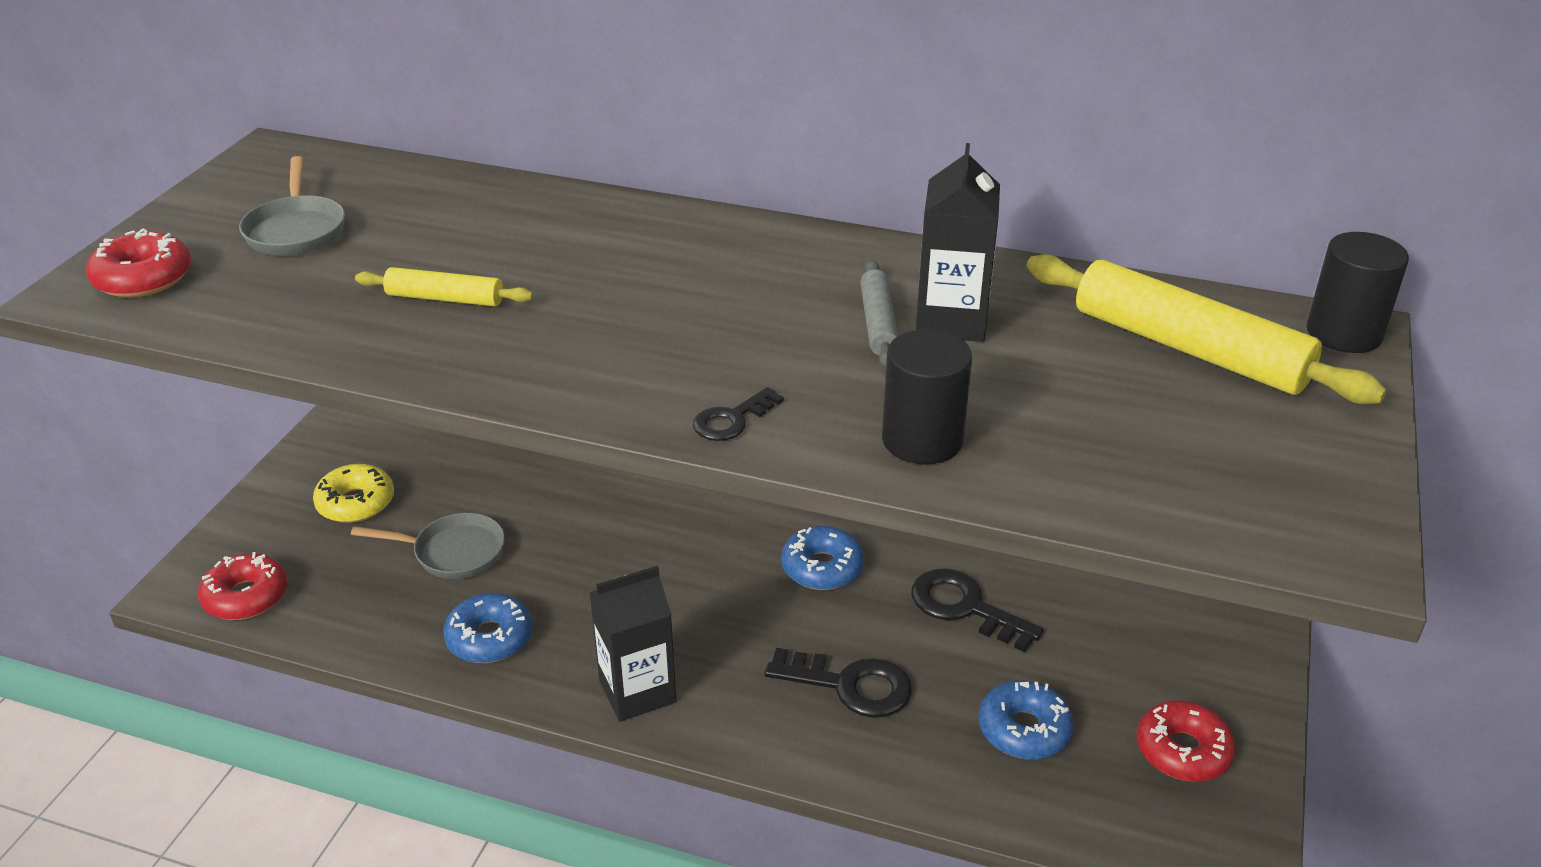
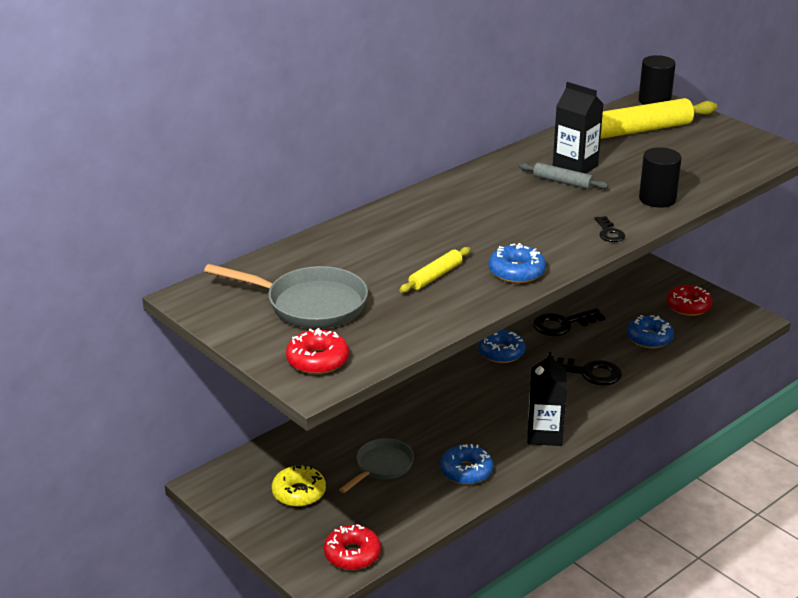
camera: 60 degrees left, 5 degrees down
(296, 230) = (309, 305): grey pan -> grey pan, size x1.52
(510, 364) = (516, 272): none -> blue donut
(850, 685) = (588, 372): black key -> black key turned 60 degrees clockwise

